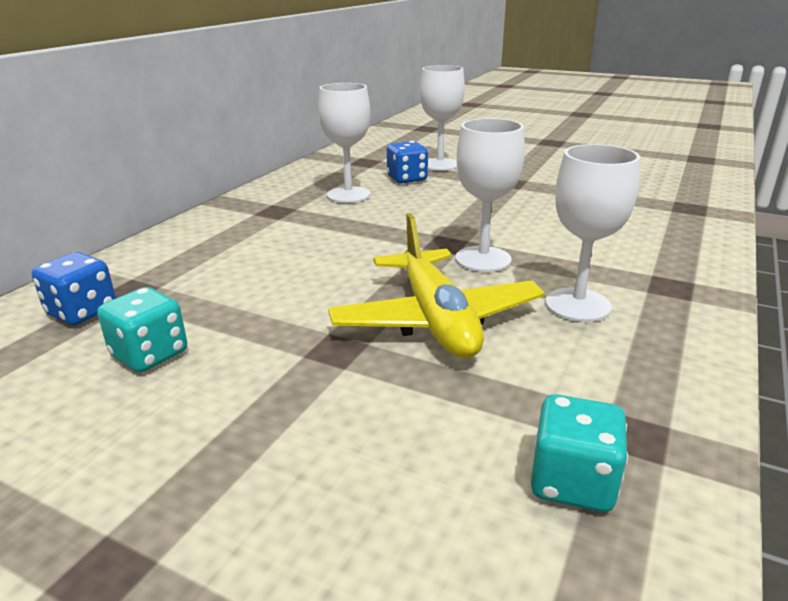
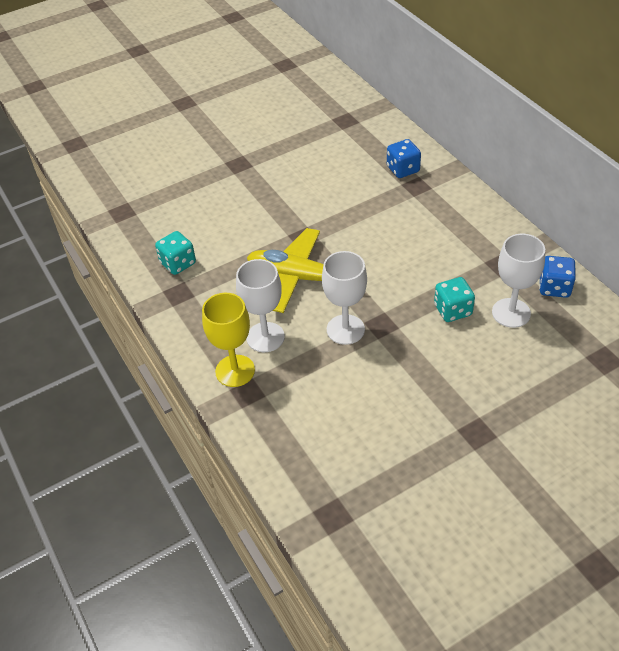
camera: 125 degrees right, 20 degrees up
(150, 354) = (345, 184): turquoise dice -> turquoise dice (452, 310)
(407, 179) = (530, 365): blue dice -> blue dice (554, 287)
(440, 164) = (562, 410): white goblet -> none
(662, 305) = (235, 371): none -> yellow goblet

